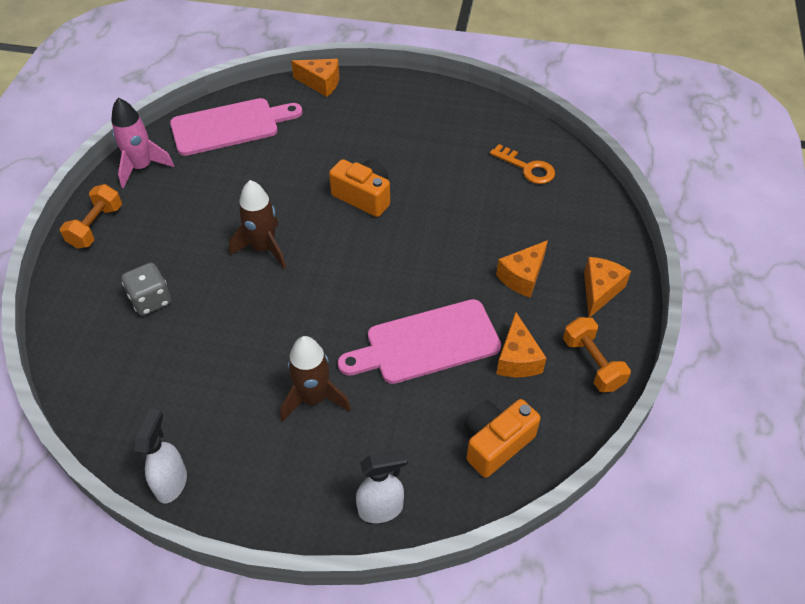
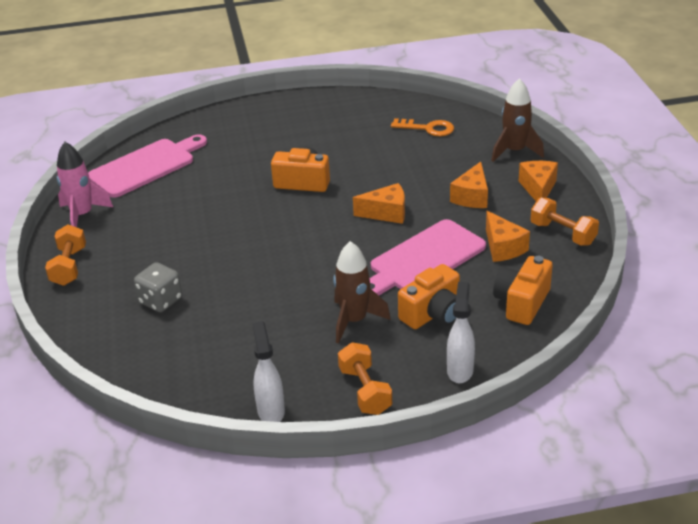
camera: 20 degrees left, 15 degrees down
(264, 248) = (238, 238): brown rocket -> brown rocket (515, 151)
(273, 496) = (365, 391): none -> orange dumbbell
(321, 83) = (209, 117): orange cheese -> orange cheese (386, 213)
(381, 509) = (460, 370): white spray bottle -> white spray bottle turned 45 degrees counterclockwise
(396, 421) = (433, 314): none -> orange camera

